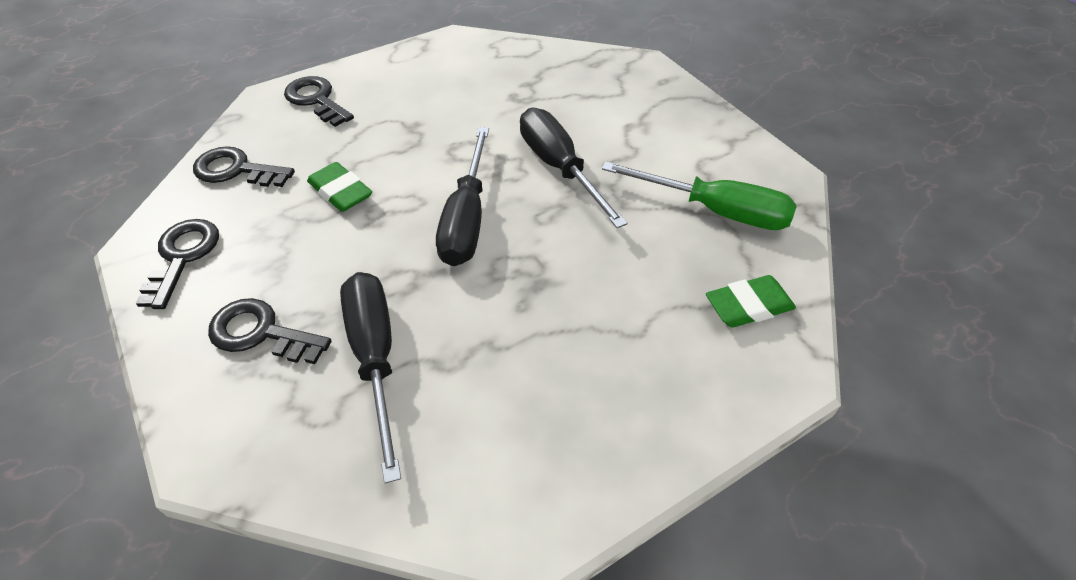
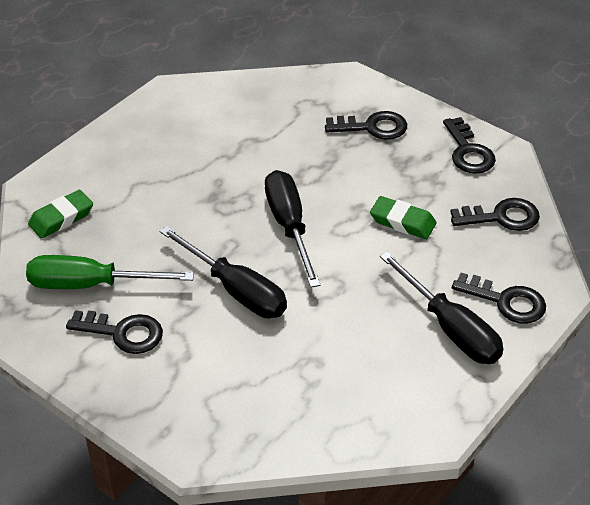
camera: 160 degrees right, 5 degrees down
(375, 358) = (293, 133): black screwdriver -> black screwdriver (450, 328)
(686, 156) = (123, 333): none -> black key

